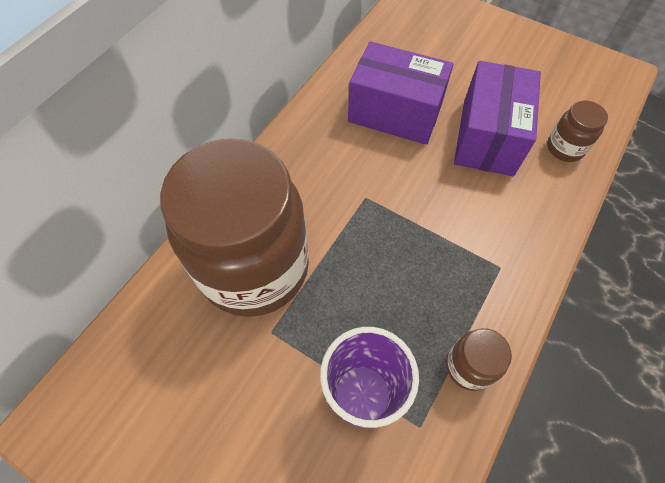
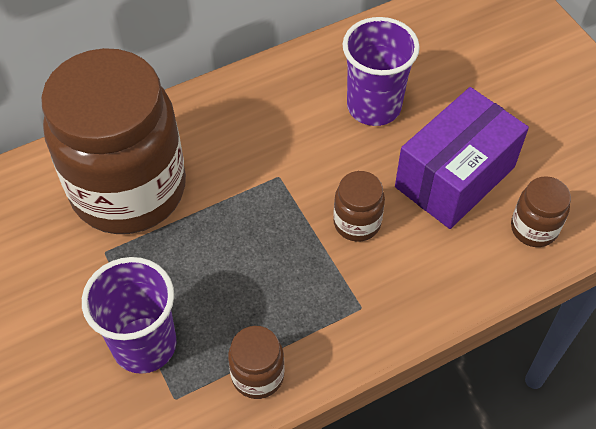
camera: 30 degrees right, 5 degrees down
(395, 113) = (374, 106): purple box -> purple cup
(448, 204) = (357, 223): none -> brown jar

